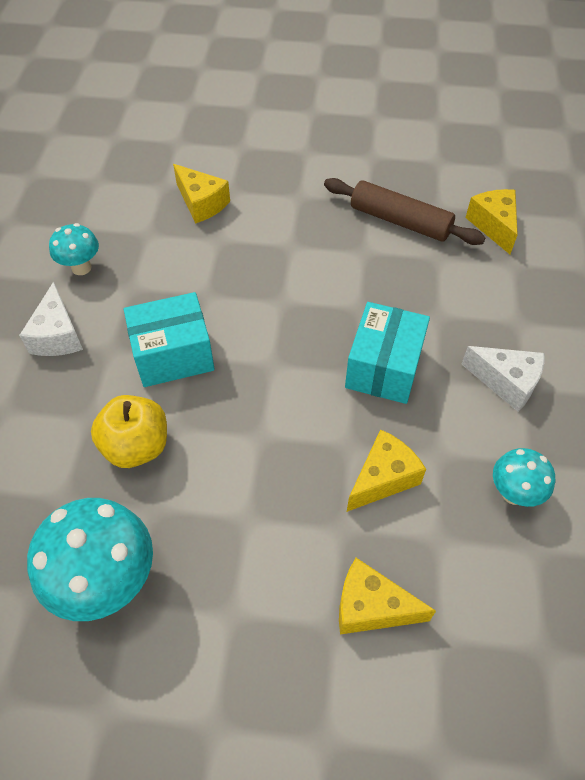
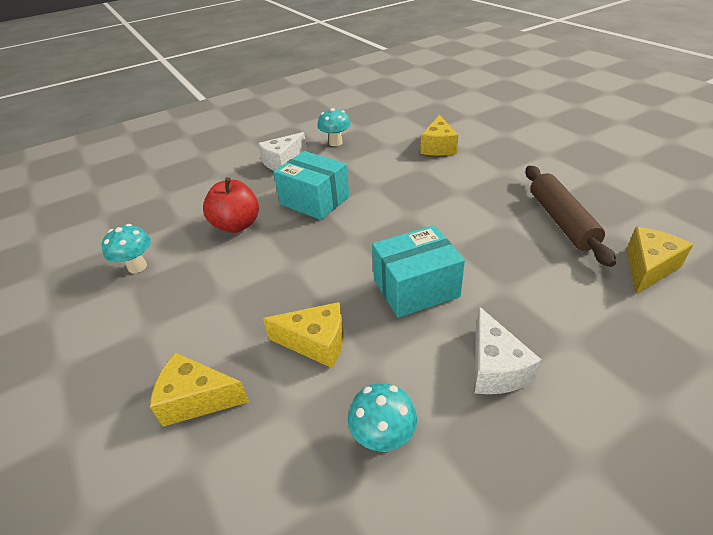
camera: 55 degrees right, 15 degrees down
(107, 582) = (137, 266): turquoise mushroom -> turquoise mushroom, size x0.56
(136, 446) = (236, 225): yellow apple -> red apple
(371, 607) = (197, 399): yellow cheese -> yellow cheese turned 60 degrees counterclockwise

